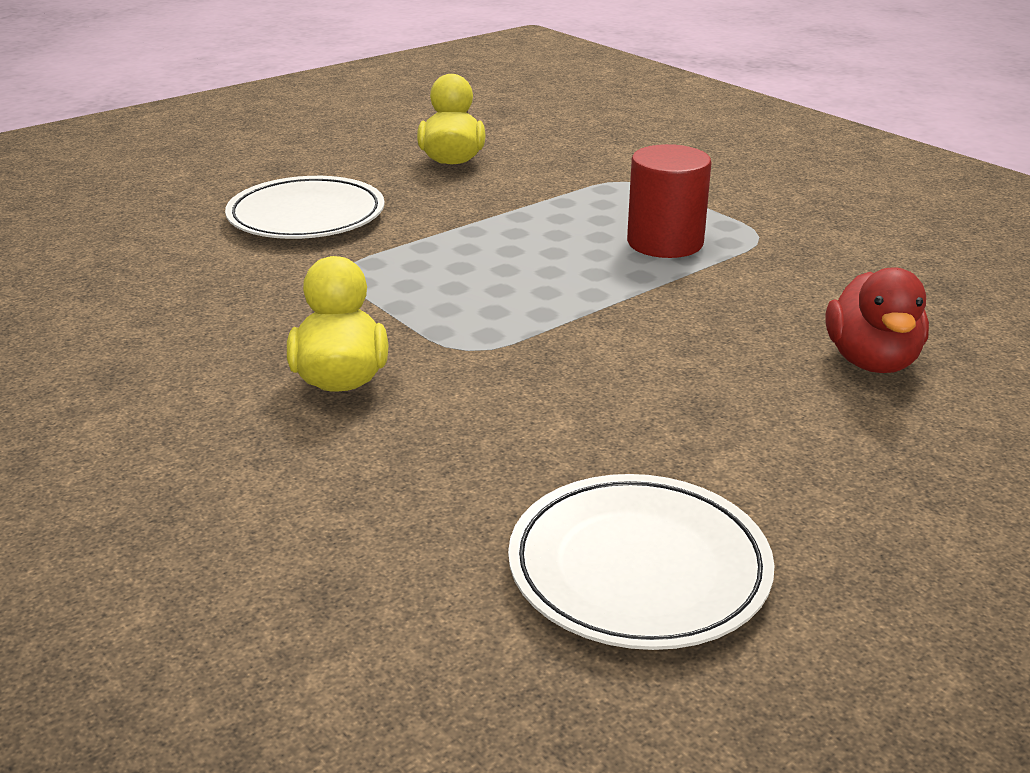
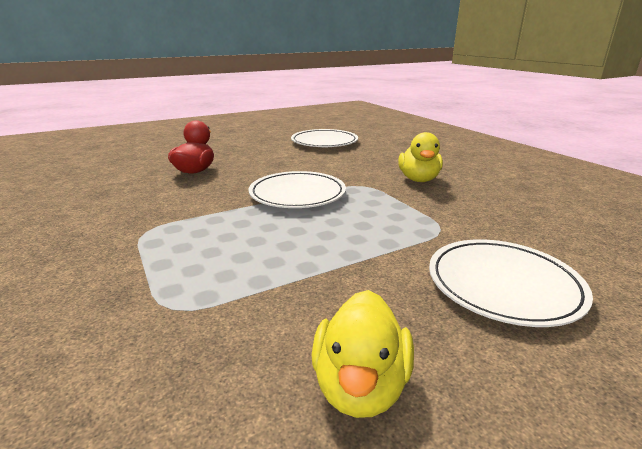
camera: 170 degrees left, 5 degrees down
(591, 314) = (297, 194): none -> white plate
(665, 243) = (215, 231): red cylinder -> none

